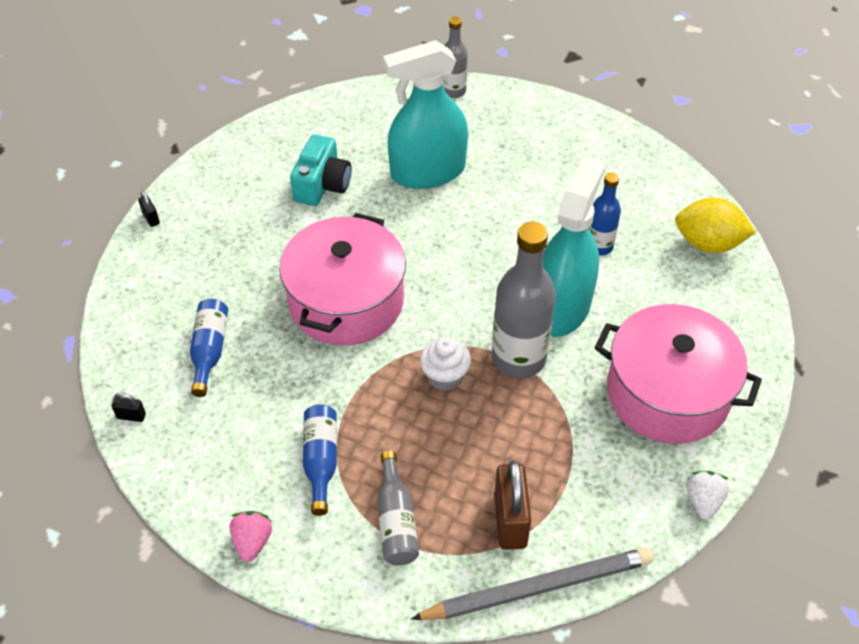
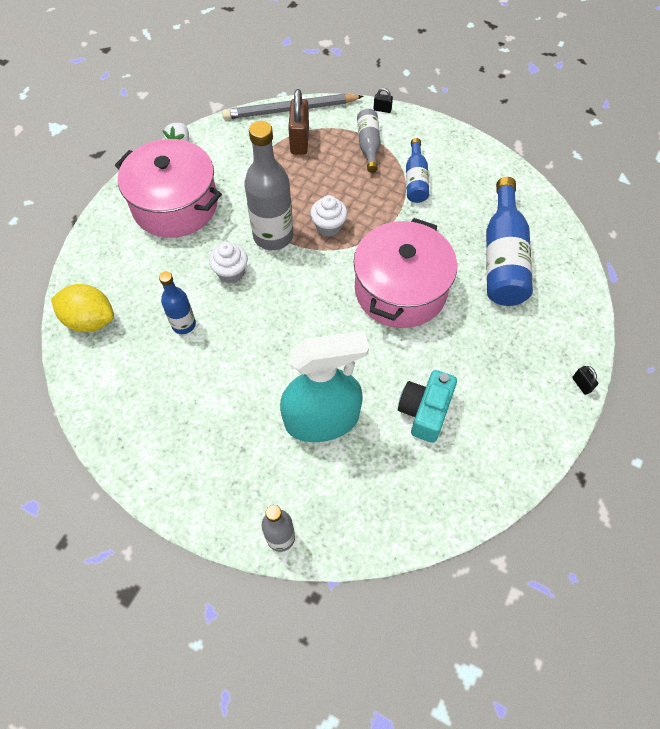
camera: 175 degrees left, 10 degrees up
(131, 416) = (548, 216): black padlock -> black padlock (382, 109)
(209, 351) = (503, 257): blue bottle -> blue bottle, size x1.78
(252, 541) = (454, 141): pink strawberry -> none
(561, 307) = (231, 273): turquoise spray bottle -> white cupcake

